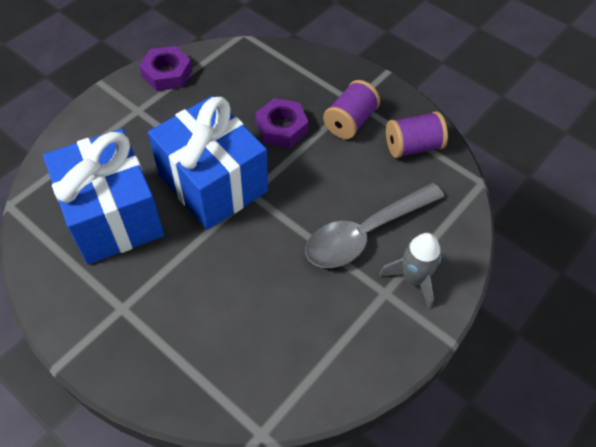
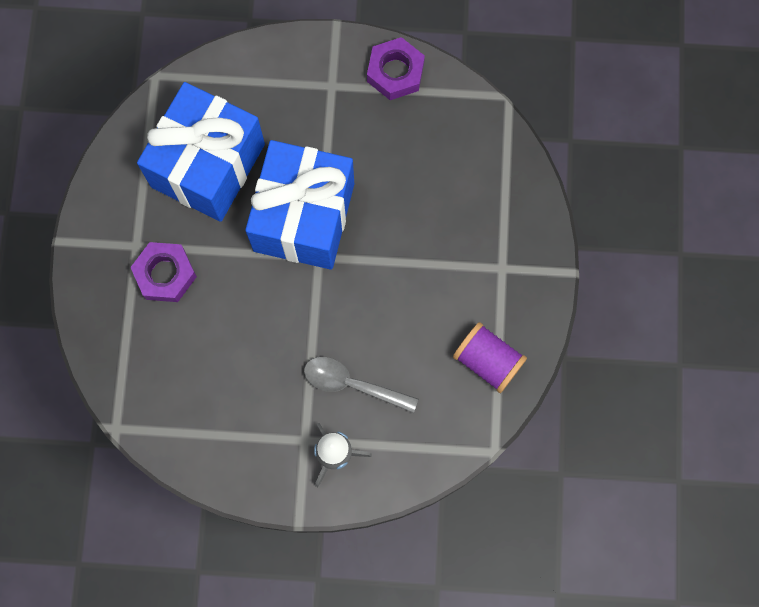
camera: 55 degrees right, 20 degrees up
(281, 127) = (414, 226): purple nut -> purple nut (165, 274)
(350, 122) = (472, 283): purple spool -> none
(365, 233) = (352, 384): grey spoon -> grey spoon, size x0.66

